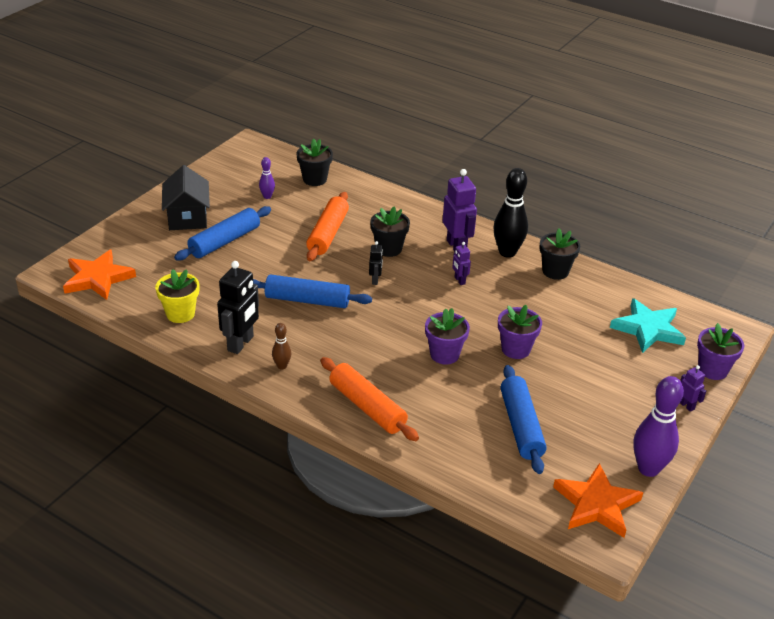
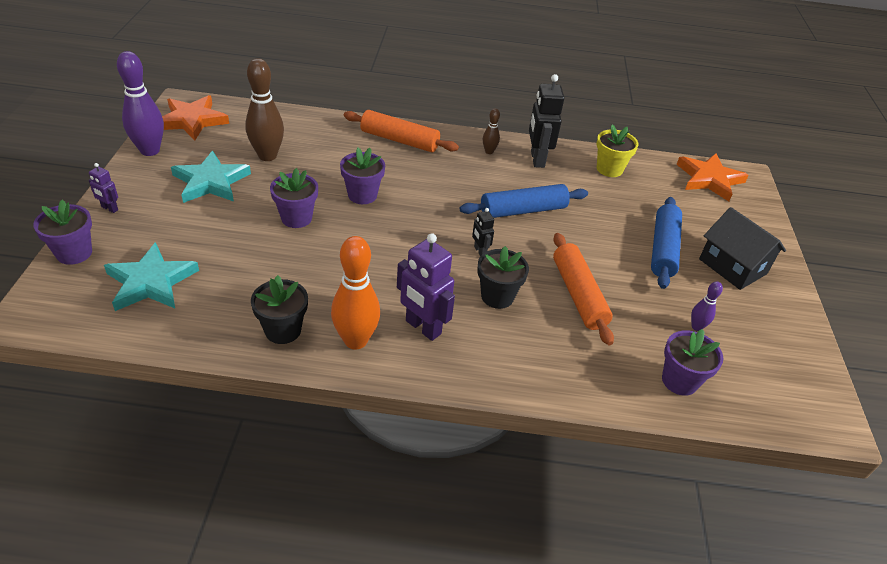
camera: 150 degrees right, 5 degrees up
(314, 179) = (679, 381): black flower pot -> purple flower pot
(459, 280) = (392, 279): purple robot -> none
(507, 252) = (355, 340): black bowling pin -> orange bowling pin
(521, 426) = (267, 156): blue rolling pin -> brown bowling pin
(587, 409) = (211, 182): none -> turquoise star

